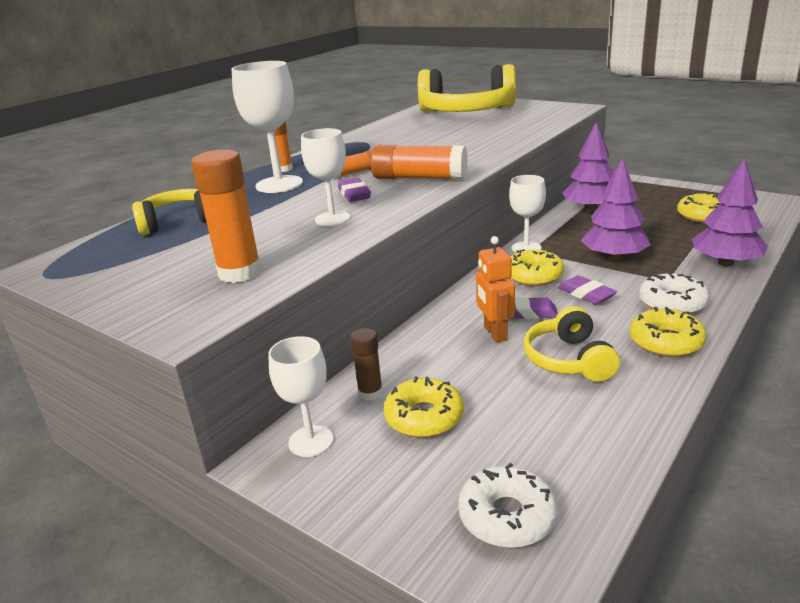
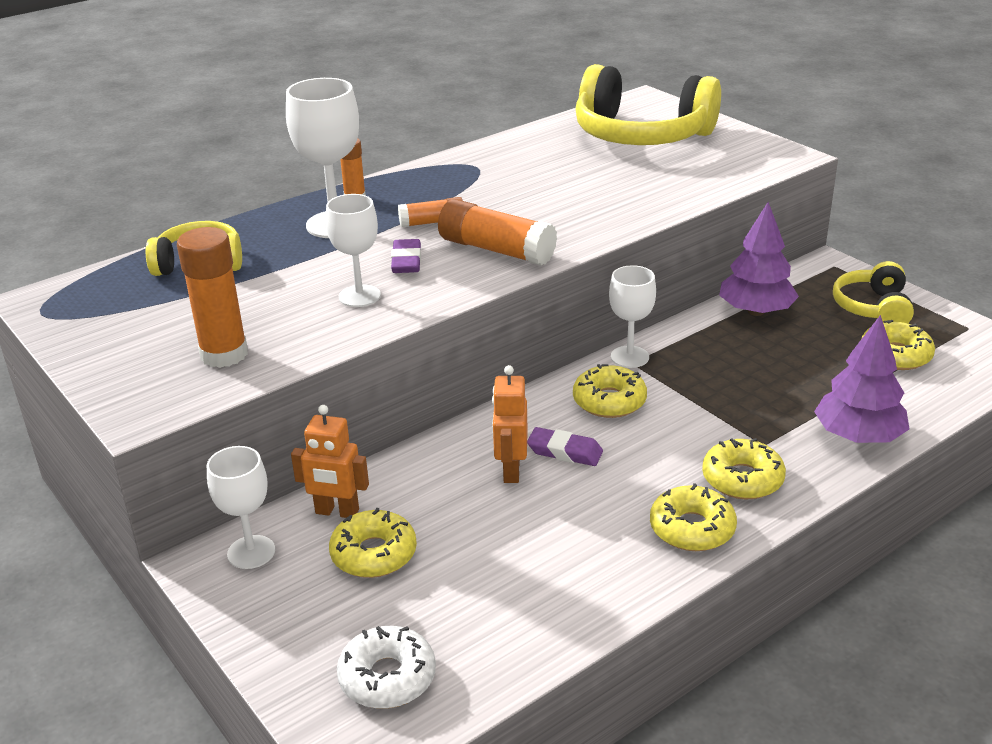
camera: 15 degrees right, 5 degrees up
(370, 393) = (337, 512): brown glue stick -> orange robot
(569, 360) = (567, 524): yellow headphones -> yellow headphones (873, 308)
(586, 294) = (651, 442): purple eraser -> none
(614, 257) = (726, 396): purple tree -> none
(672, 303) = (742, 479): white donut -> yellow donut

